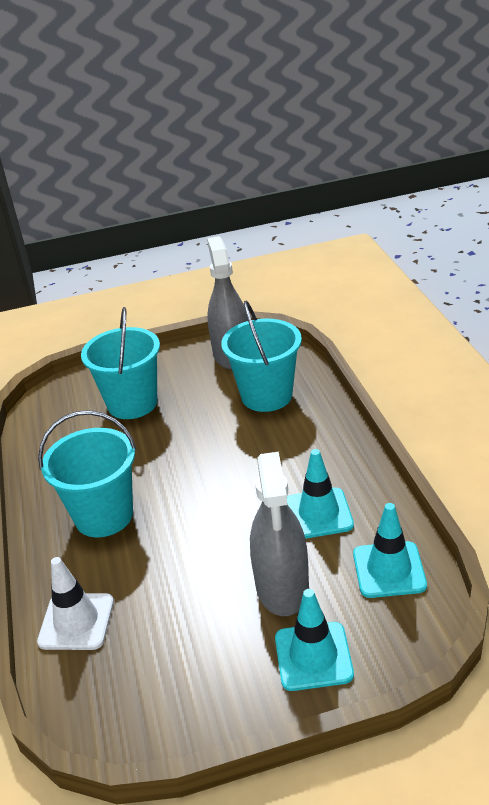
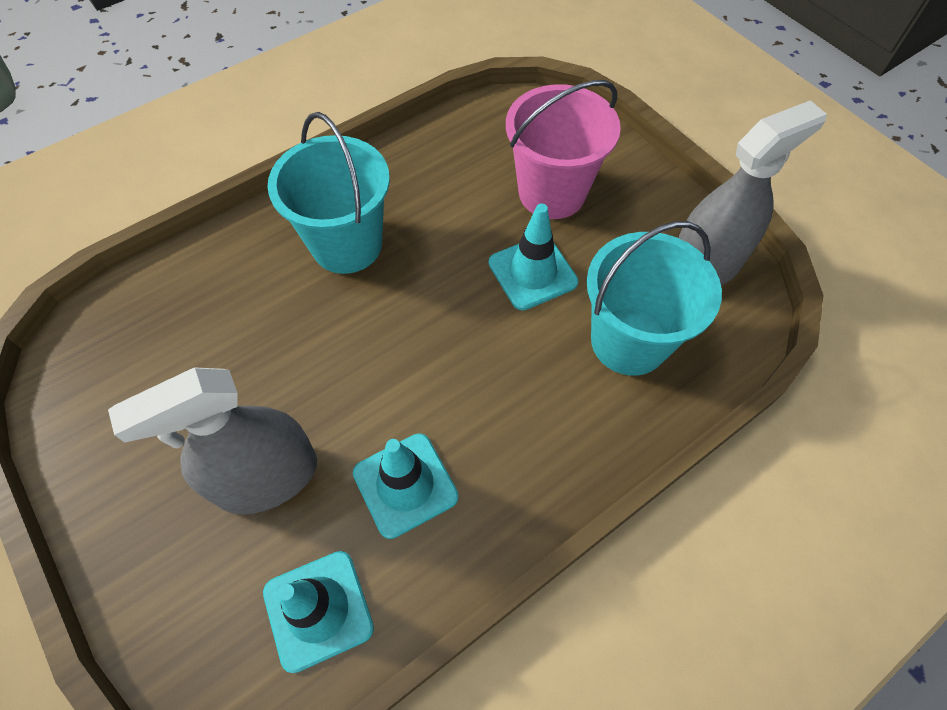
camera: 65 degrees right, 25 degrees up
(76, 621) = (189, 284): white traffic cone -> none
(132, 403) = (552, 193): turquoise bucket -> pink bucket
(313, 656) = (162, 548): turquoise traffic cone -> turquoise traffic cone (532, 272)

